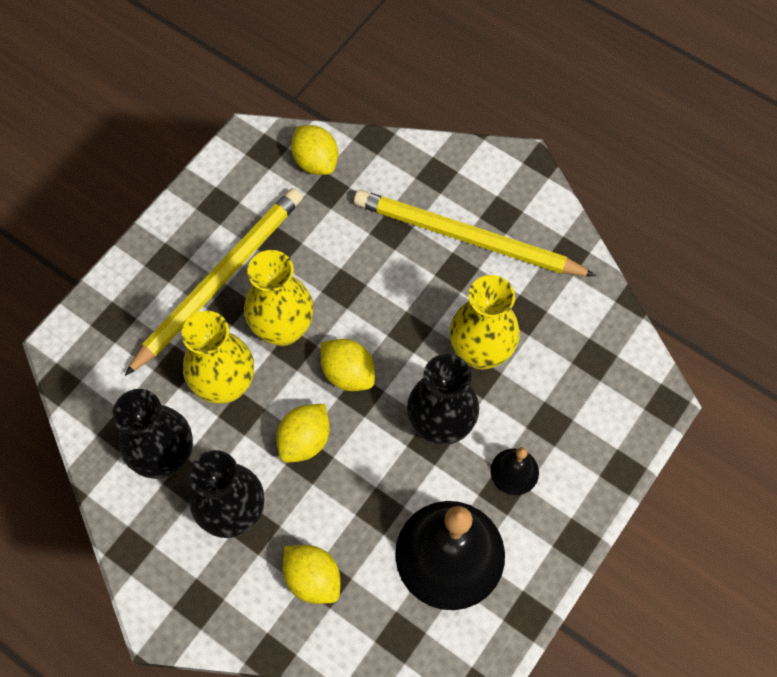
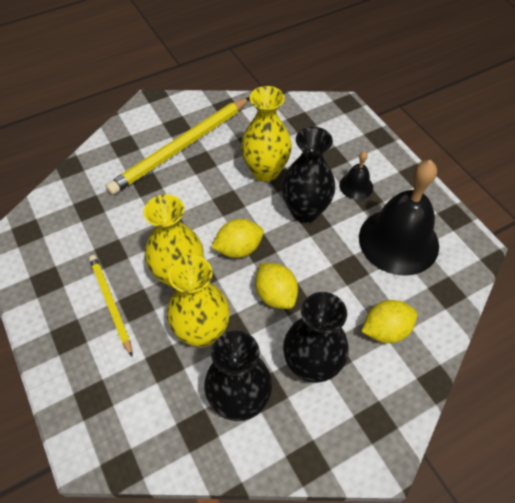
camera: 65 degrees left, 10 degrees down
(219, 280) = (110, 303): yellow pencil -> yellow pencil, size x0.56
(316, 161) = (61, 206): yellow lemon -> none

